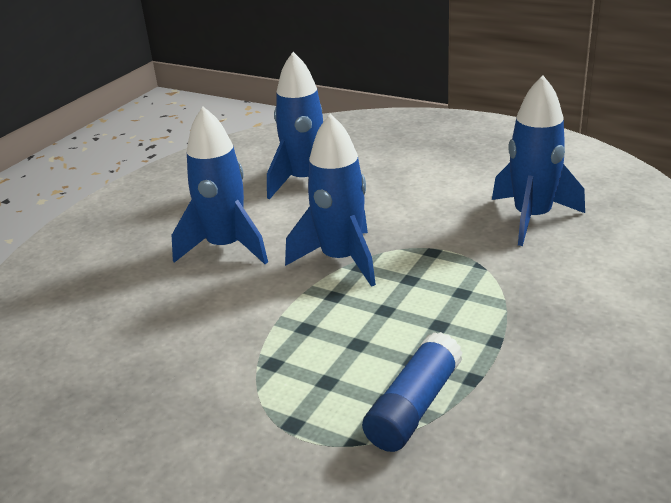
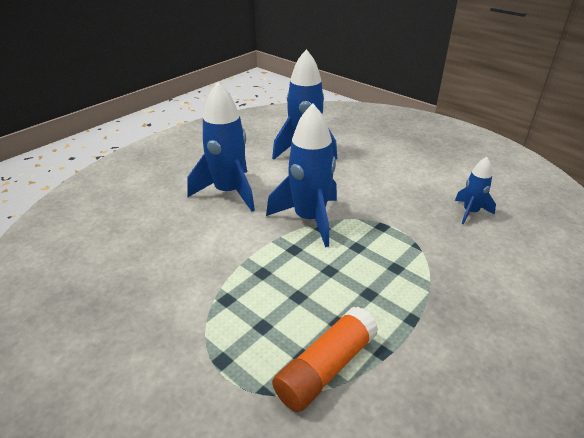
camera: 10 degrees right, 5 degrees up
(414, 406) = (326, 368): blue glue stick -> orange glue stick
(532, 218) = (470, 212): blue rocket -> blue rocket, size x0.53

